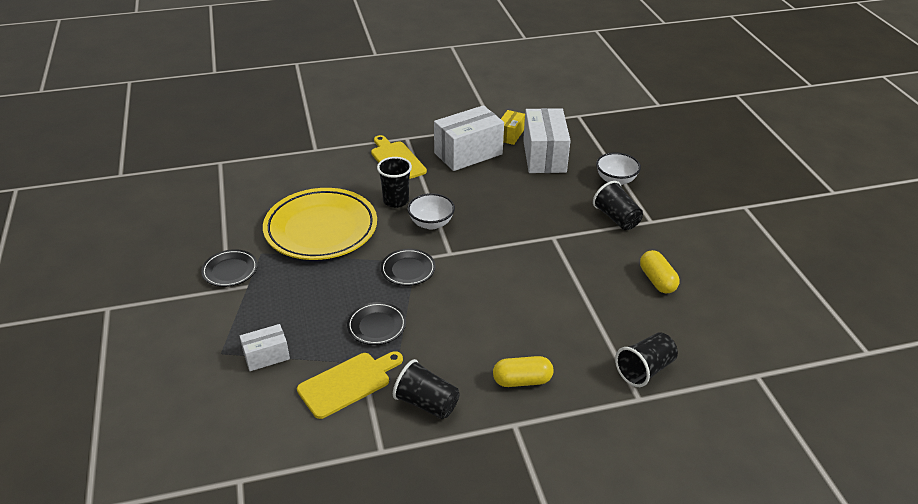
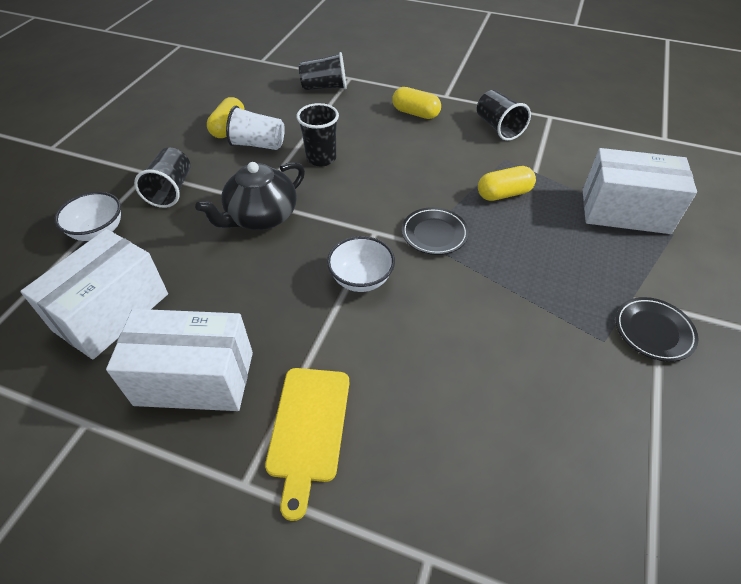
camera: 145 degrees left, 10 degrees up
(266, 356) = (625, 211): white box -> white box, size x1.90
(321, 229) = (506, 341): yellow plate -> none
(348, 383) = (555, 162): yellow cutting board -> none
(376, 326) = (504, 194): black plate -> yellow capsule
(396, 201) = (375, 338): black cup -> black cup (321, 158)
(510, 135) = (93, 384): yellow box -> none
(535, 229) = (261, 217): none -> black teapot
(612, 277) = (258, 144): none -> white cup

